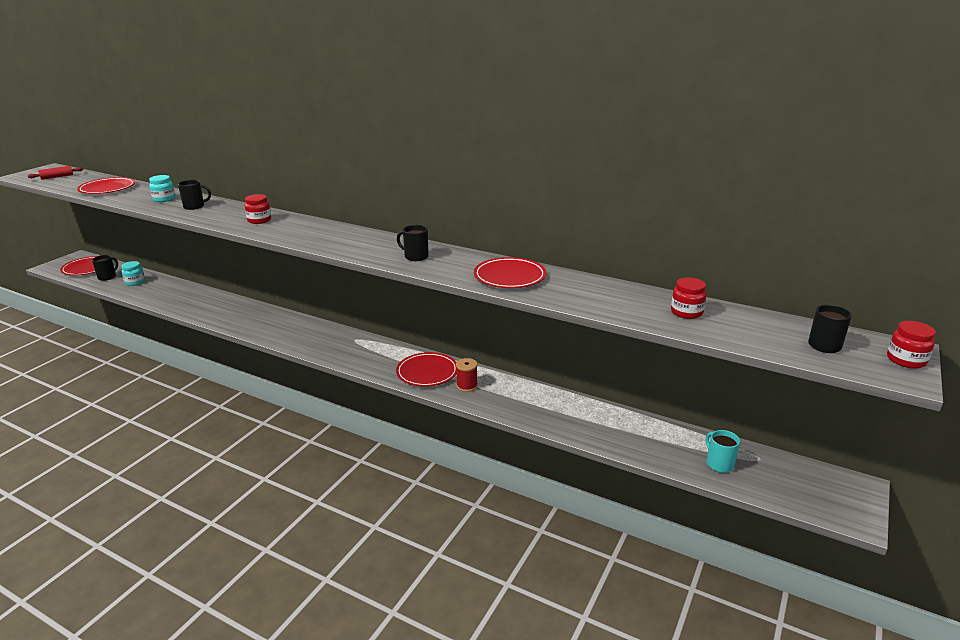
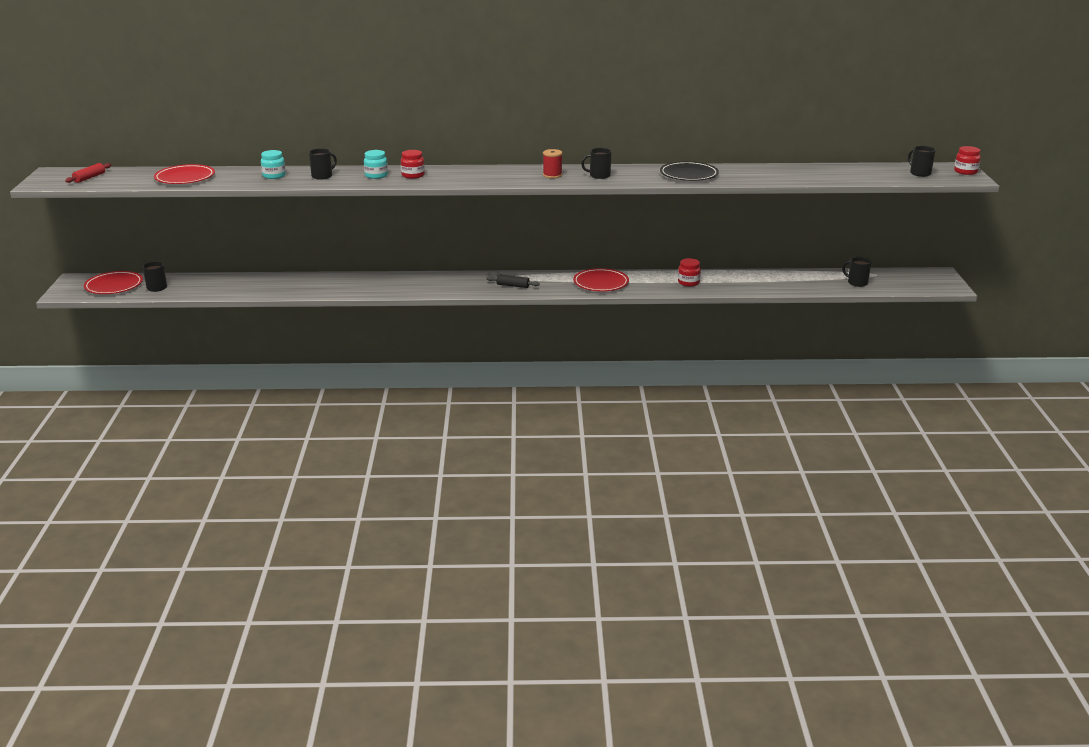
camera: 30 degrees left, 0 degrees up
(135, 282) = (200, 285): turquoise jar -> turquoise jar (376, 175)
(346, 351) = (513, 286): none -> black rolling pin
(467, 386) = (643, 283): red spool -> red spool (552, 175)
(509, 276) = (689, 175): red plate -> black plate
(686, 312) = (828, 172): red jar -> red jar (688, 282)
(719, 464) = (856, 282): turquoise mug -> black mug

